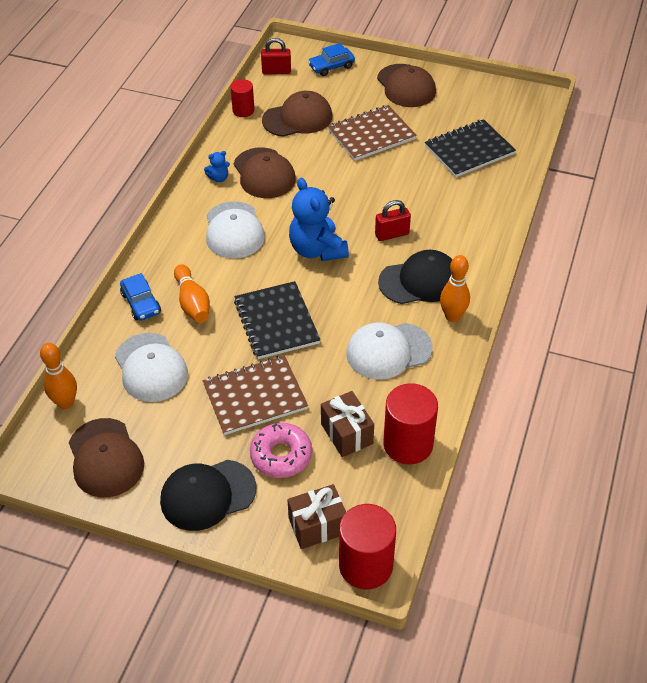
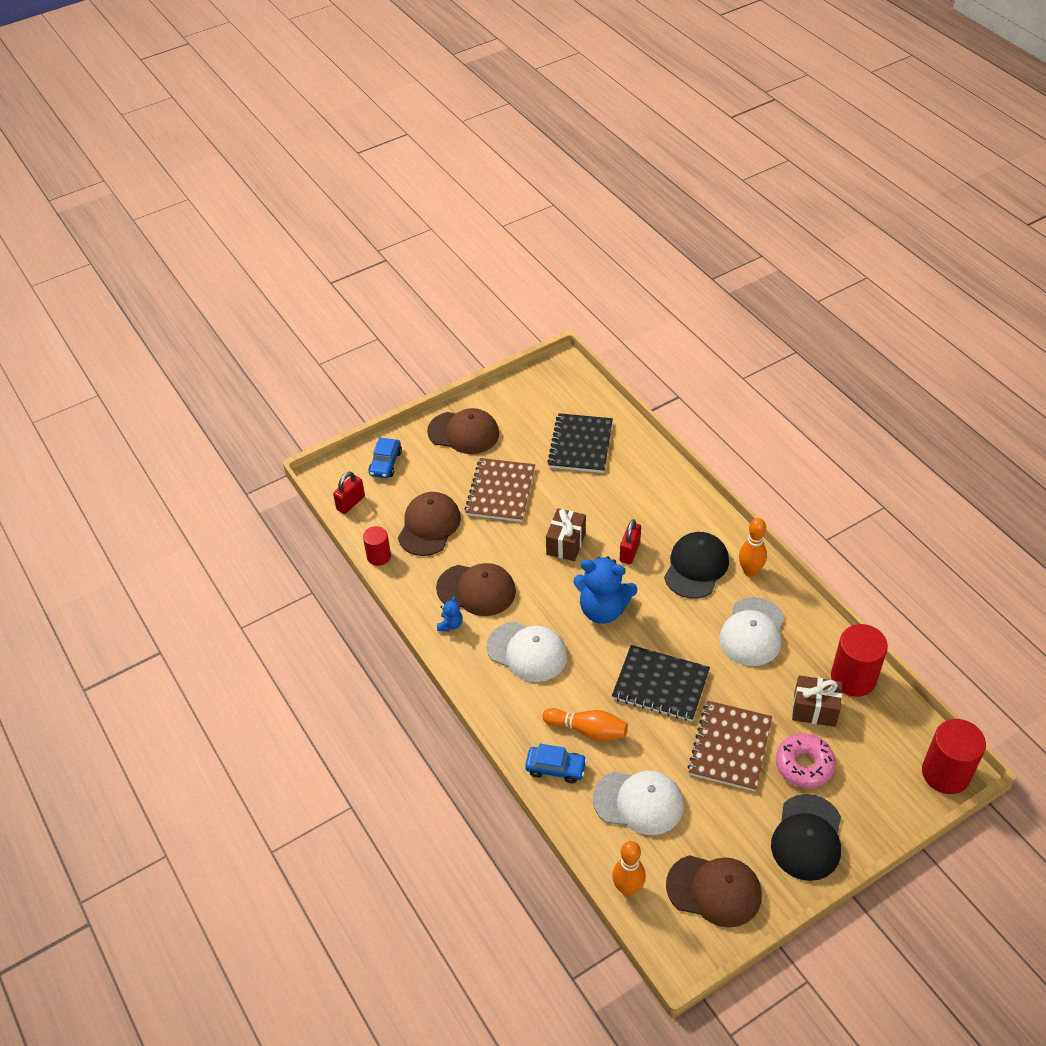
camera: 50 degrees left, 0 degrees up
(317, 526) = (889, 782): brown gift -> brown gift (566, 543)

